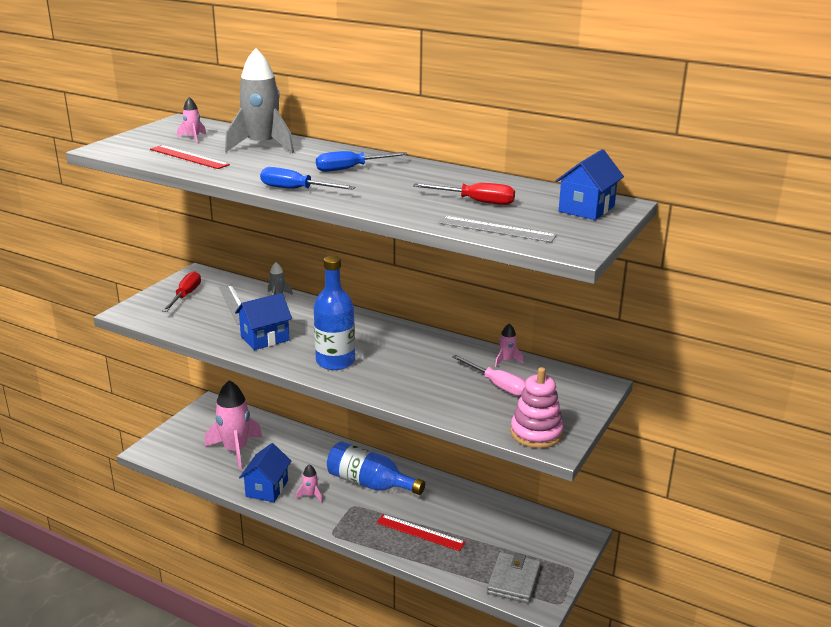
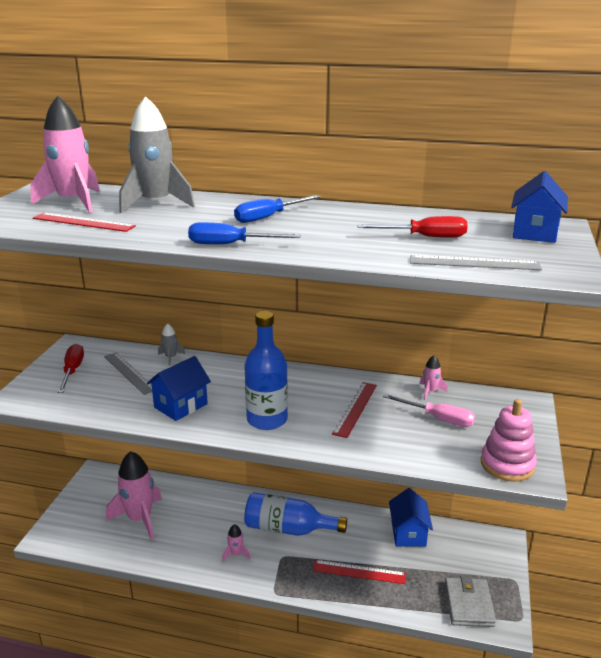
camera: 15 degrees left, 0 degrees up
(193, 138) = (73, 202): pink rocket -> pink rocket, size x2.27
(267, 488) = (188, 555): blue house -> blue house (408, 533)
(423, 364) = (355, 408): none -> red ruler

